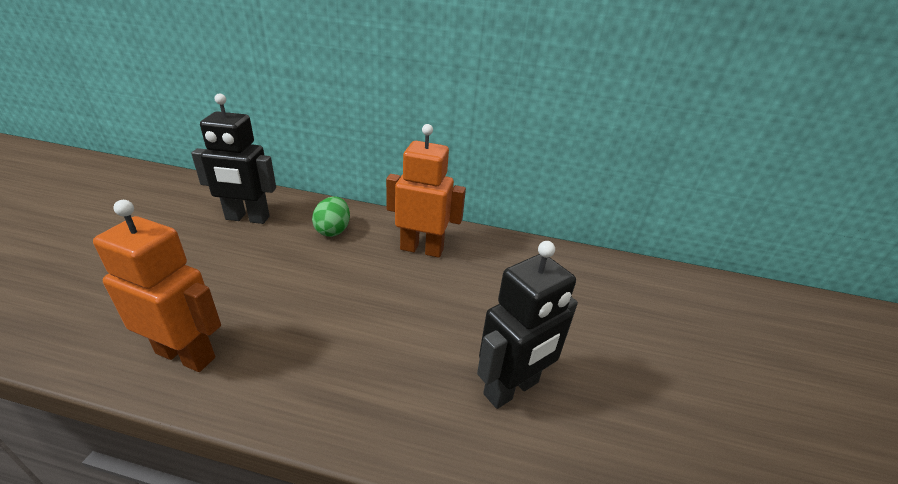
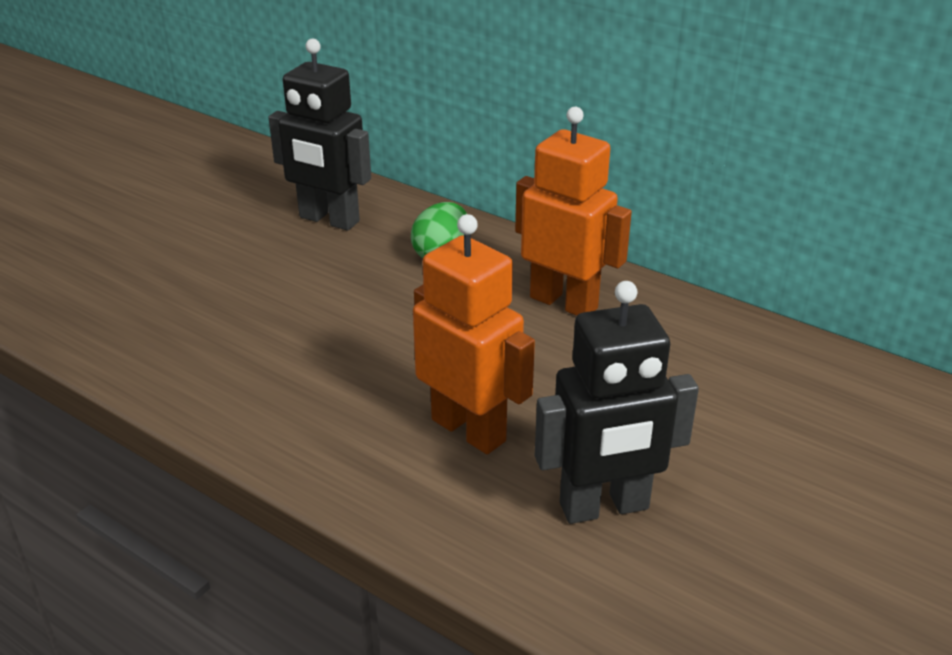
camera: 25 degrees right, 0 degrees up
(186, 355) = (210, 374): orange robot -> orange robot (469, 430)

